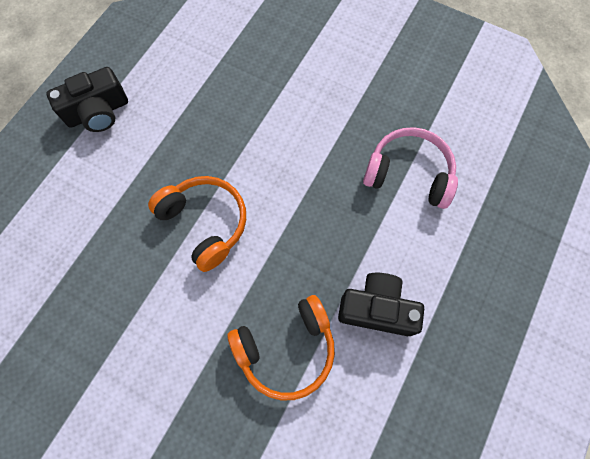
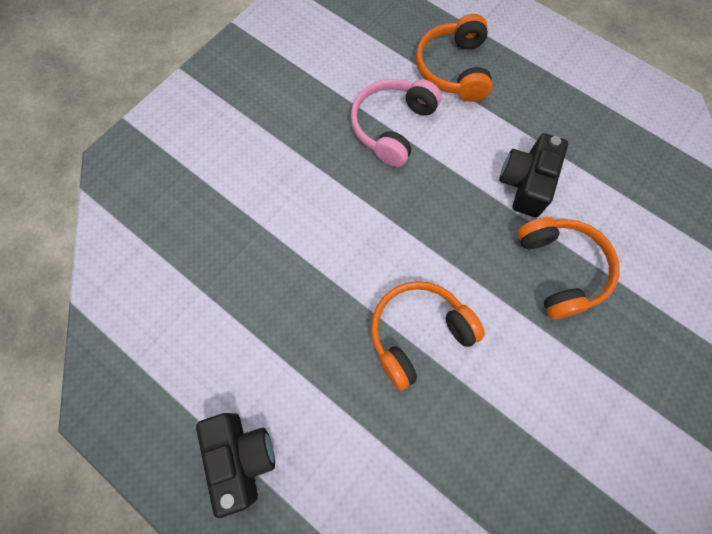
camera: 80 degrees left, 0 degrees up
(496, 223) = (453, 69): none -> orange headphones

